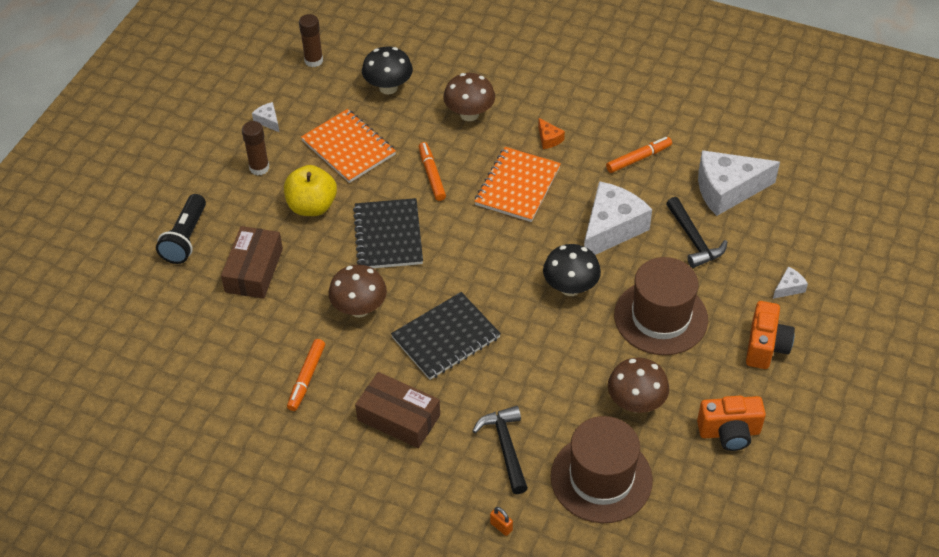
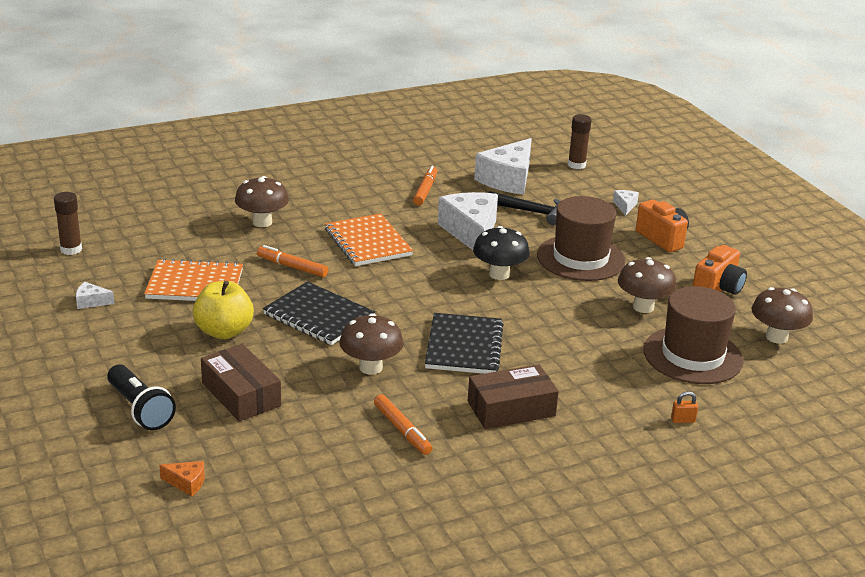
camera: 50 degrees left, 20 degrees down
(259, 168) = (134, 333): brown glue stick -> brown glue stick (576, 165)
(388, 87) = (168, 236): black mushroom -> none
(505, 447) = (609, 378): black hammer -> none
(549, 139) = (346, 208): orange cheese -> orange cheese (187, 483)
(700, 516) = (776, 337): none -> brown mushroom

